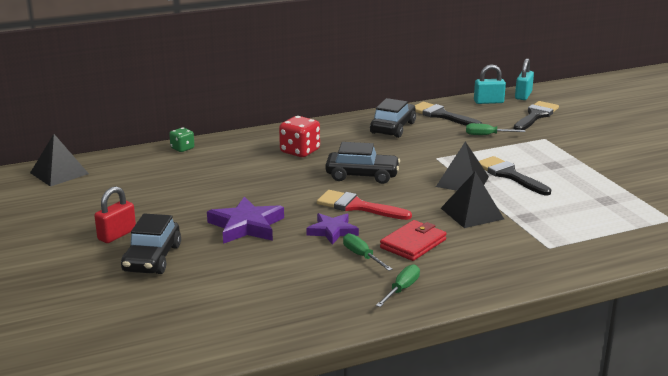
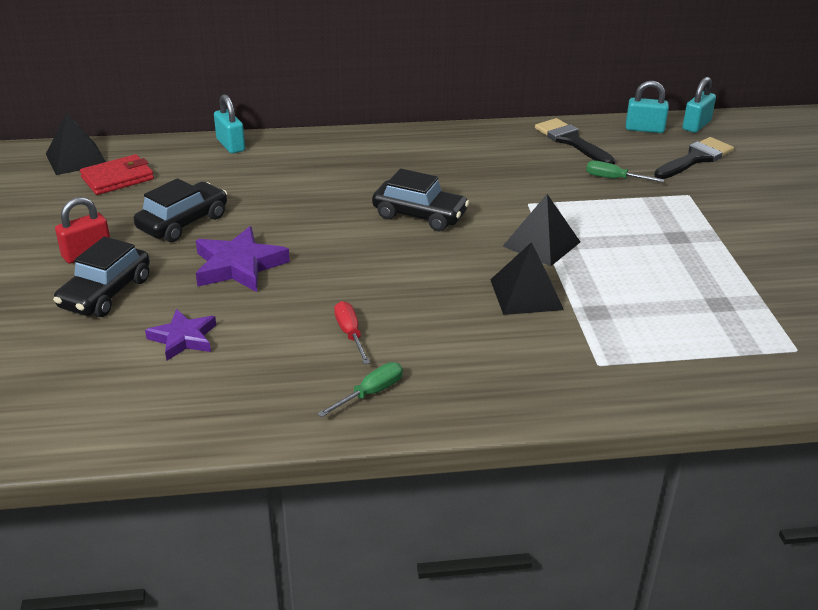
camera: 15 degrees right, 10 degrees up
(182, 148) = (230, 145): green dice -> turquoise padlock
(300, 151) = (364, 169): red dice -> none
(332, 231) = (336, 291): purple star -> purple star (183, 338)
(357, 206) = (387, 260): red brush -> none
(362, 256) = (350, 334): green screwdriver -> red screwdriver
(393, 128) = (498, 151): black car -> black car (183, 222)
(413, 244) = (424, 327): red wallet -> red wallet (117, 178)
(509, 175) = (609, 244): black brush -> none

